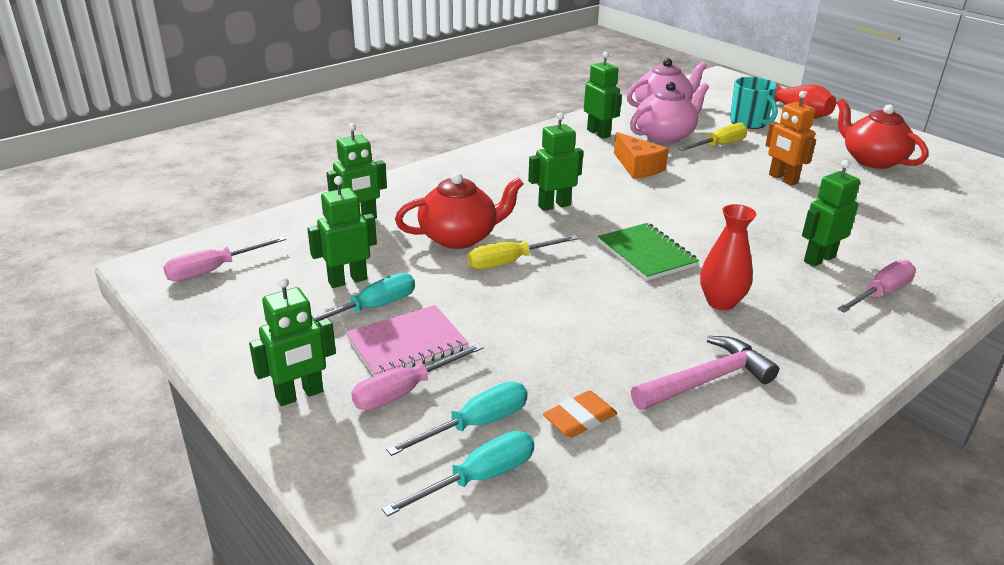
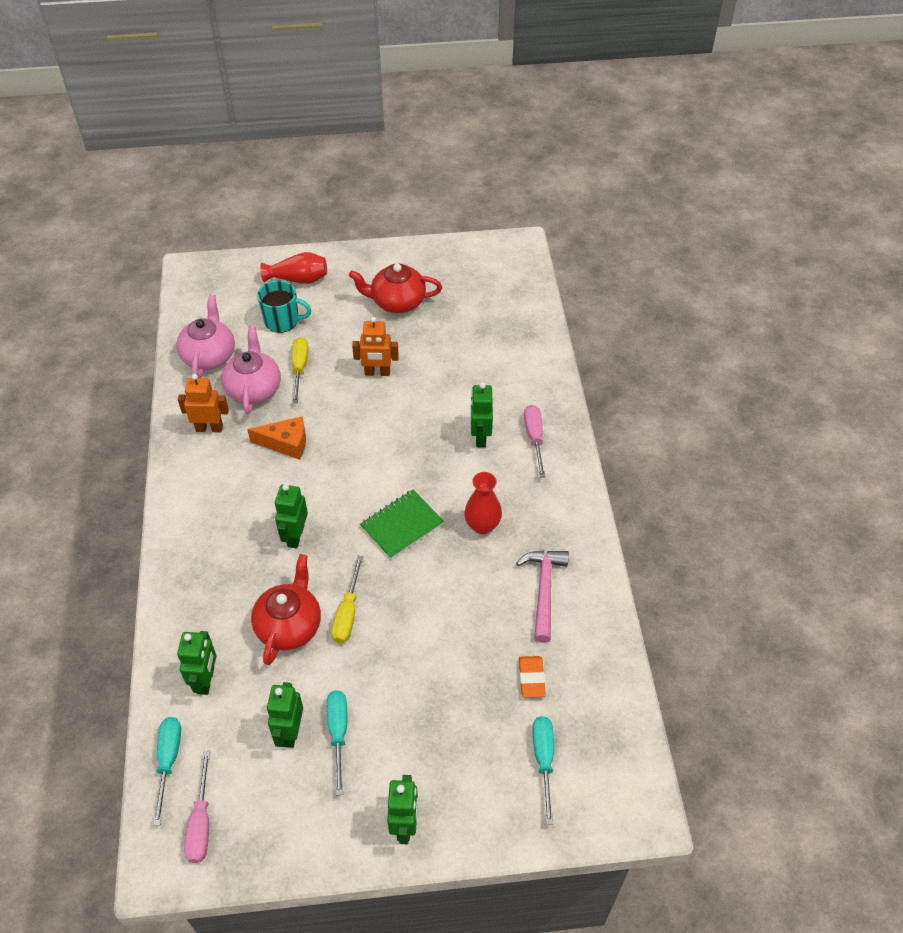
camera: 55 degrees left, 20 degrees up
(405, 391) = (443, 759): pink screwdriver -> none
(407, 344) = (396, 732): pink notebook -> none
(475, 424) = (500, 736): turquoise screwdriver -> turquoise screwdriver (168, 761)
(598, 133) = (209, 428): green robot -> orange robot
(646, 254) = (402, 525): green notebook -> green notebook turned 45 degrees counterclockwise

